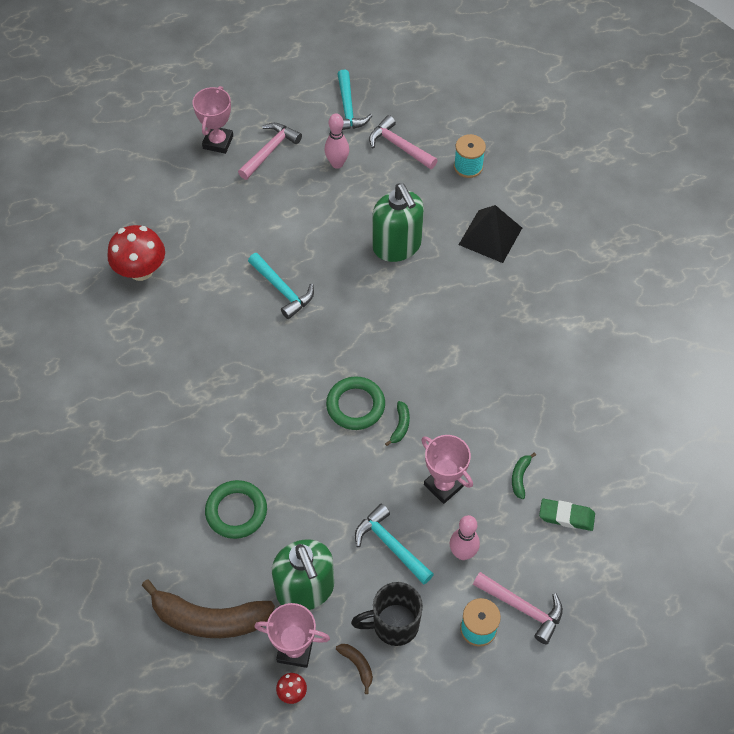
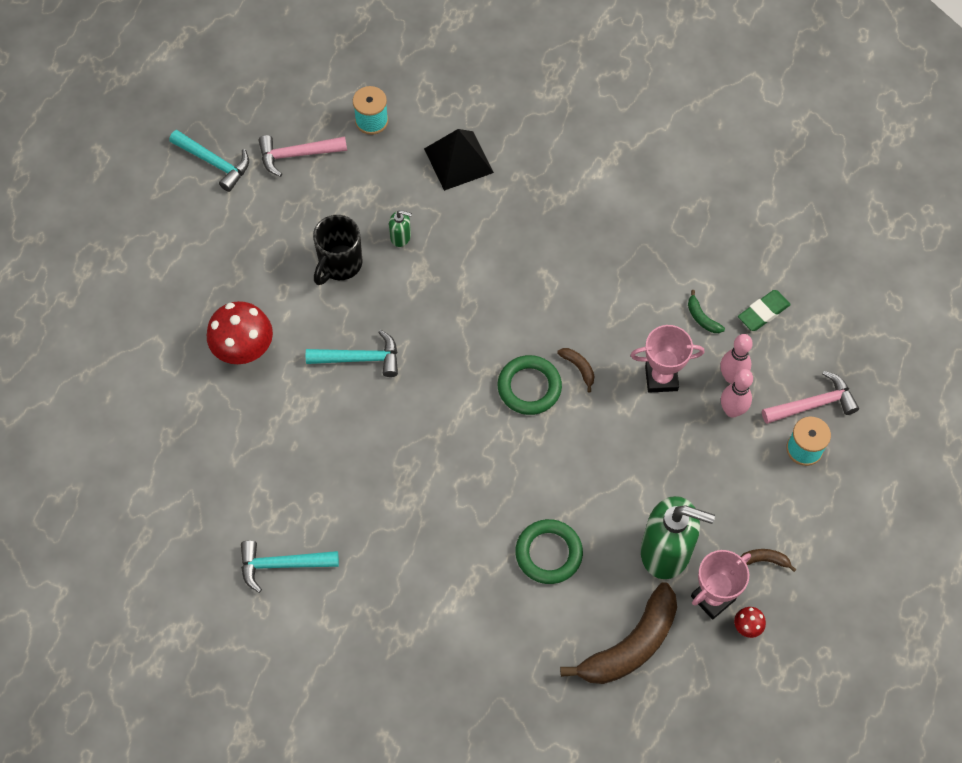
camera: 50 degrees left, 5 degrees up
(141, 270) = (226, 459): red mushroom -> red mushroom (244, 349)
(218, 142) = (143, 293): pink trophy -> none
(270, 150) = (197, 258): pink hammer -> none
(337, 163) = (267, 216): pink bowling pin -> pink bowling pin (731, 377)
(390, 545) = (680, 457): turquoise hammer -> turquoise hammer (281, 564)
(393, 625) = (751, 508): black mug -> black mug (339, 264)
(397, 246) = (401, 237): green soap dispenser -> green soap dispenser, size x0.44
(400, 426) = (579, 368): green banana -> brown banana

